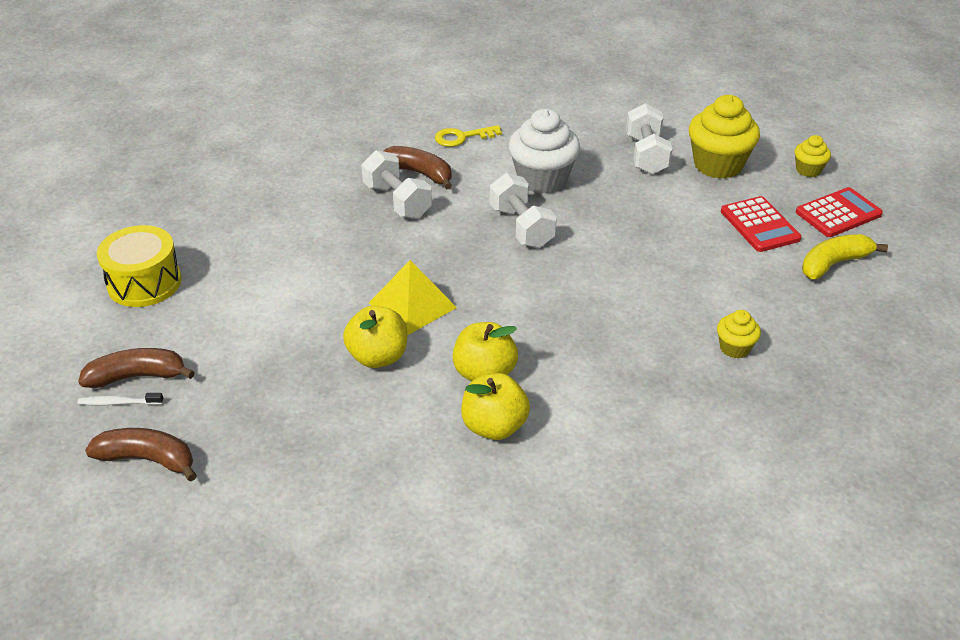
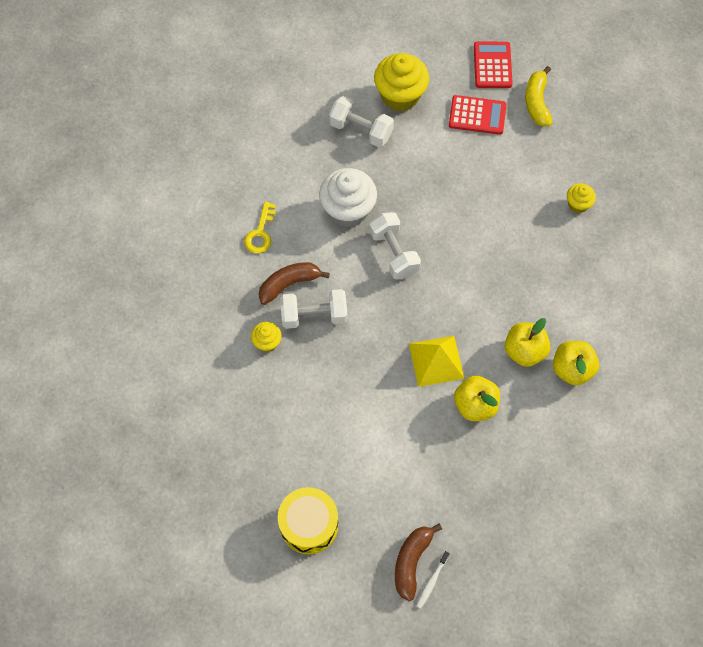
camera: 60 degrees left, 25 degrees up
(148, 459) = (495, 579): brown banana -> none
(521, 227) = (394, 253): white dumbbell -> white dumbbell turned 60 degrees clockwise
(808, 170) = (439, 49): yellow cupcake -> yellow cupcake (267, 342)

